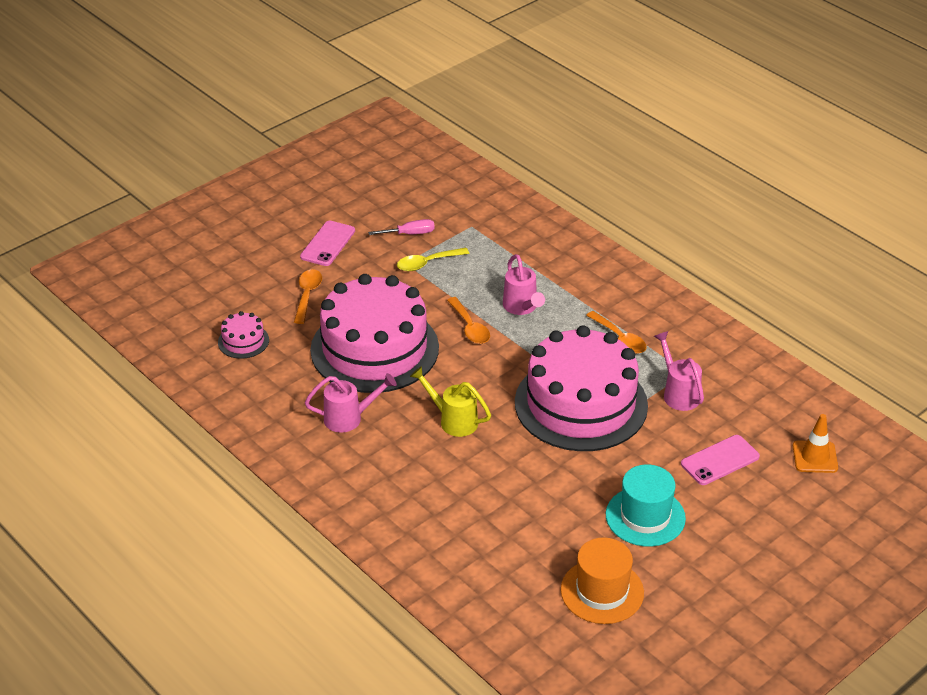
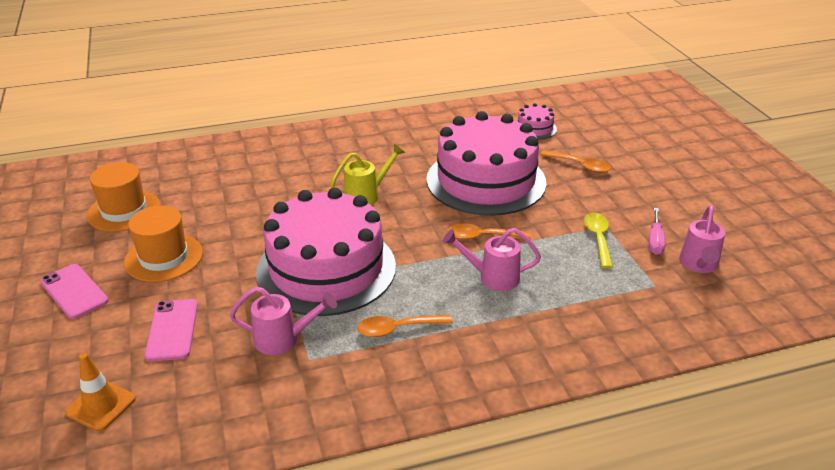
camera: 115 degrees right, 5 degrees down
(328, 244) = (655, 191): pink phone -> pink phone (74, 291)
(349, 418) = (410, 152): pink watering can -> pink watering can (698, 265)
(645, 516) = (164, 257): turquoise hat -> orange hat

